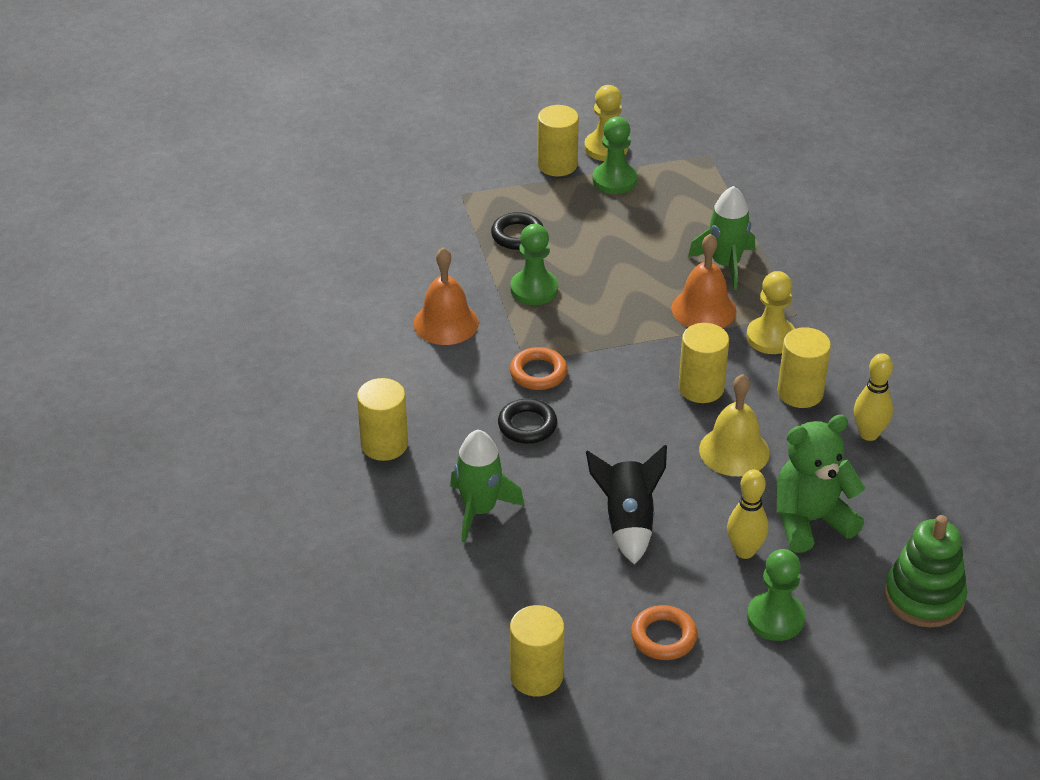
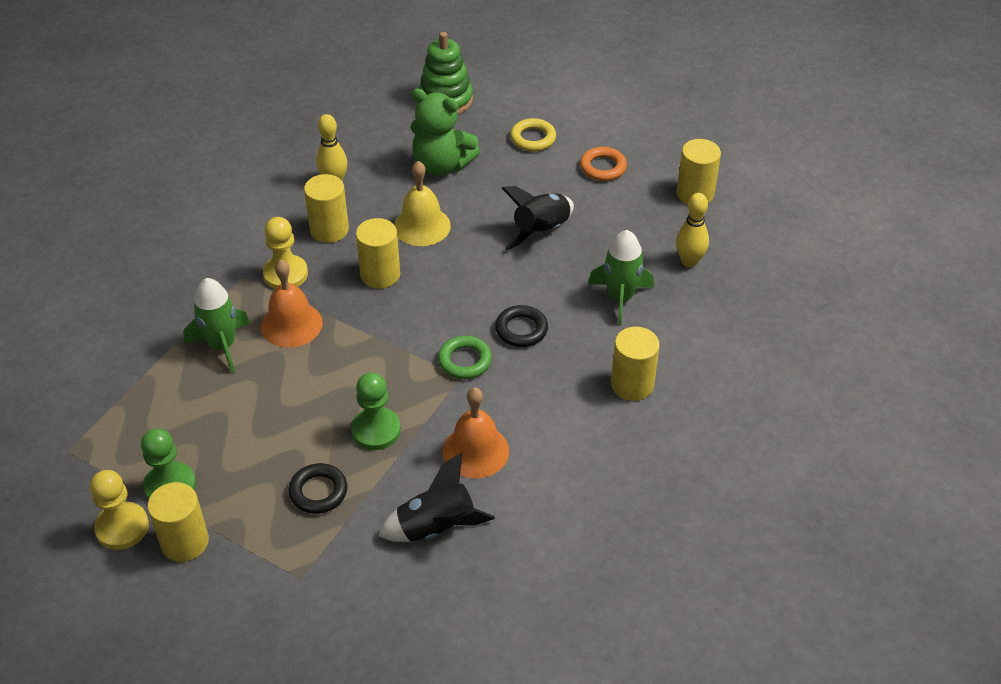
camera: 135 degrees left, 5 degrees up
(412, 266) = (436, 527): none -> black rocket
(538, 373) = (465, 361): orange ring -> green ring
(744, 551) = (500, 175): yellow bowling pin -> yellow bowling pin (689, 261)
(775, 618) = (533, 138): green pawn -> yellow ring

